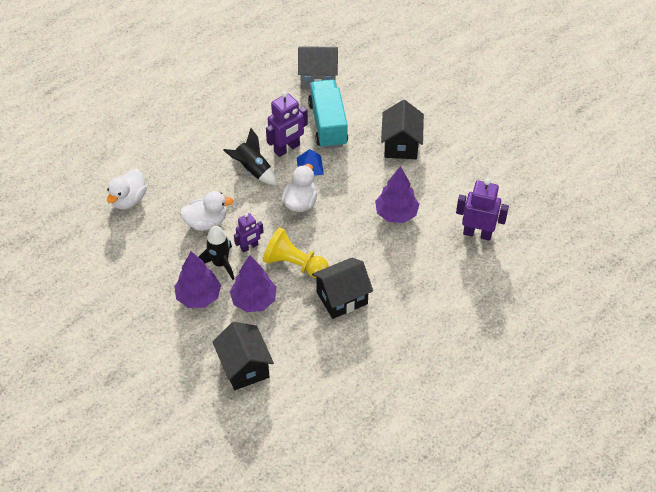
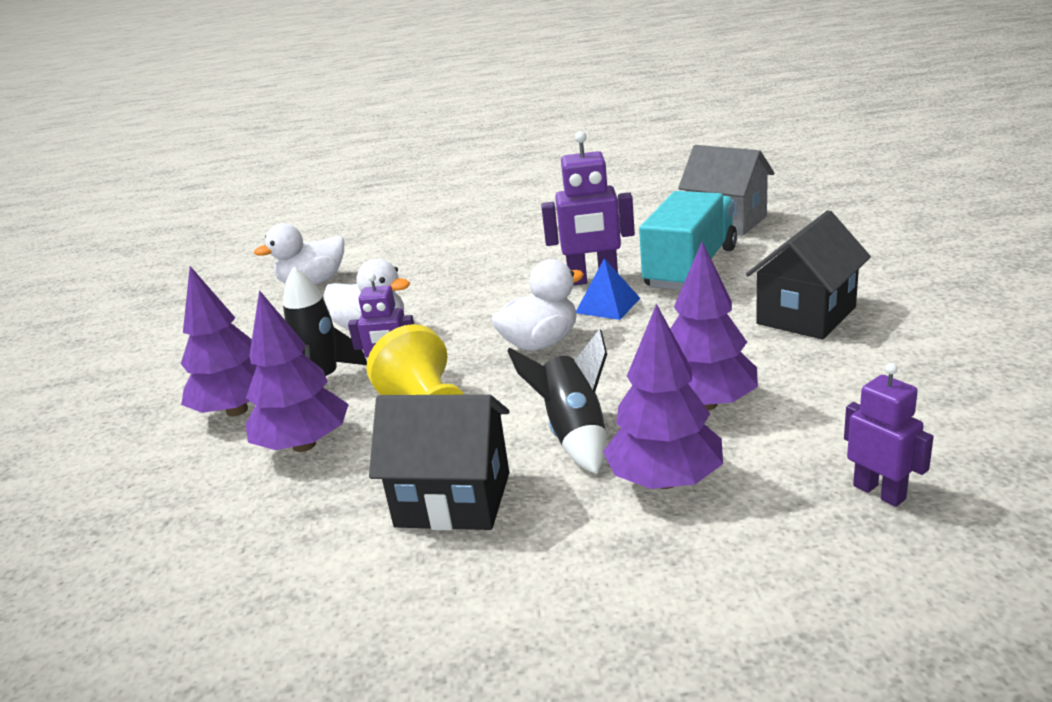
camera: 40 degrees right, 25 degrees down
(244, 367) = (150, 540): black house -> none
(253, 170) = (513, 291): black rocket -> black rocket (574, 433)
(408, 257) = (665, 480): none -> purple tree
(477, 233) = (879, 492): purple robot -> purple robot, size x0.63

